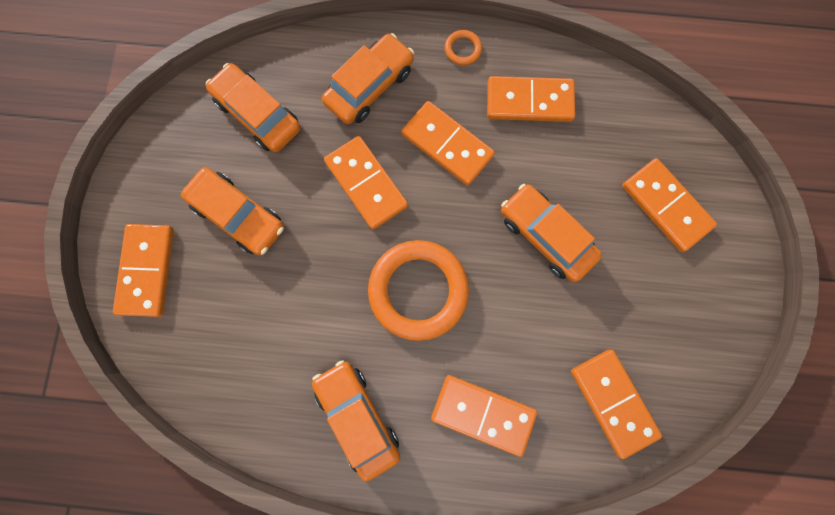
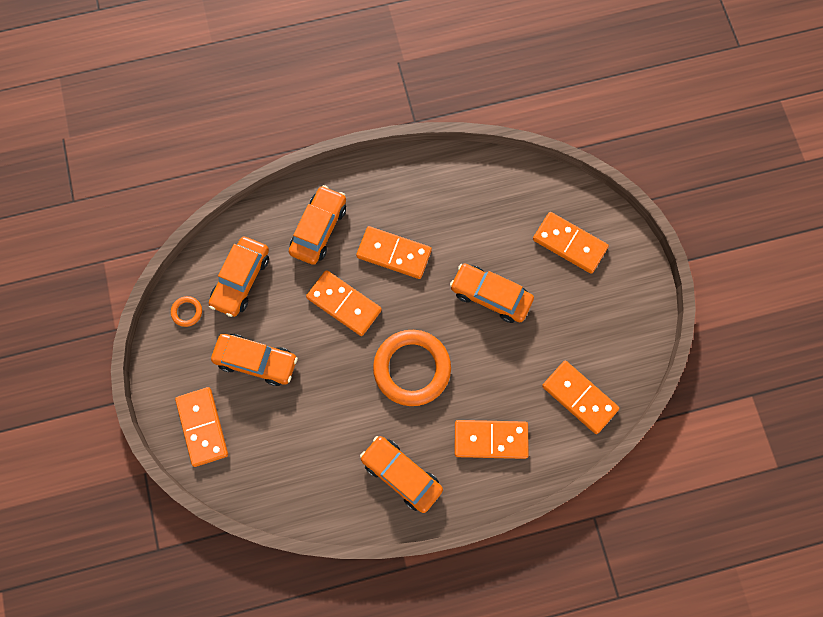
camera: 20 degrees left, 5 degrees down
(258, 114) = (241, 280): orange car -> orange car turned 90 degrees counterclockwise
(462, 49) = (379, 176): orange ring -> orange ring (187, 312)
(529, 101) = (443, 199): orange domino -> none

